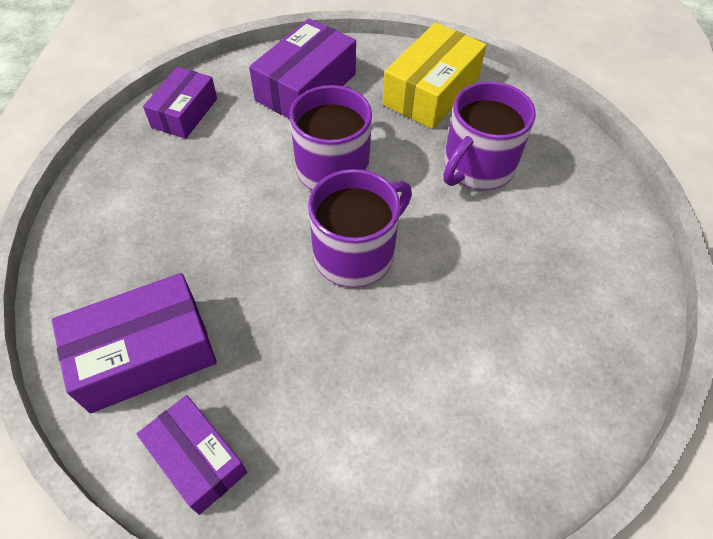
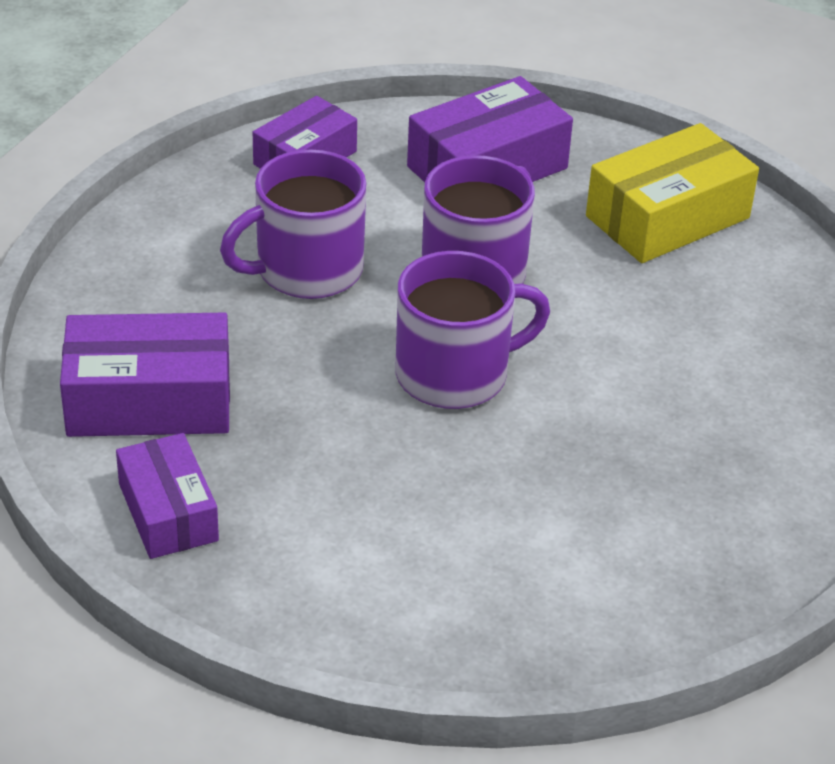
camera: 20 degrees right, 15 degrees down
(477, 166) = (679, 324): purple mug -> purple mug (306, 270)

